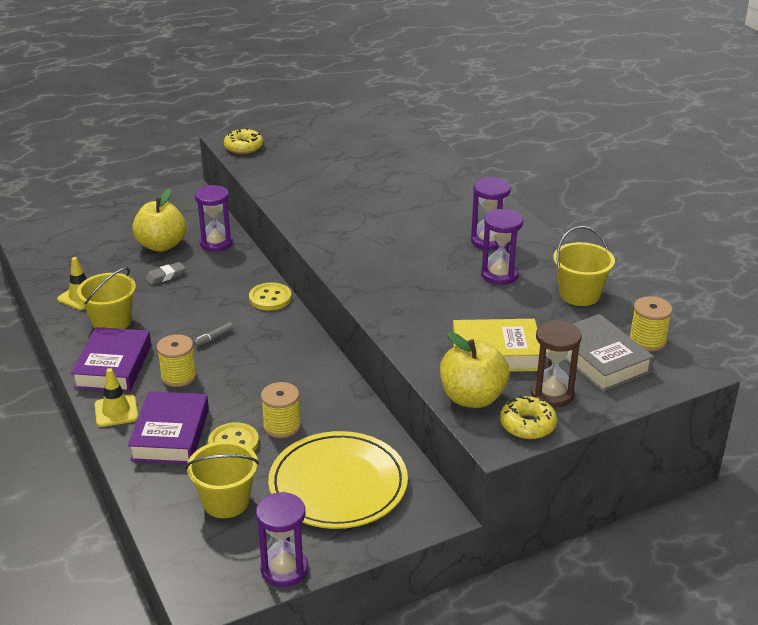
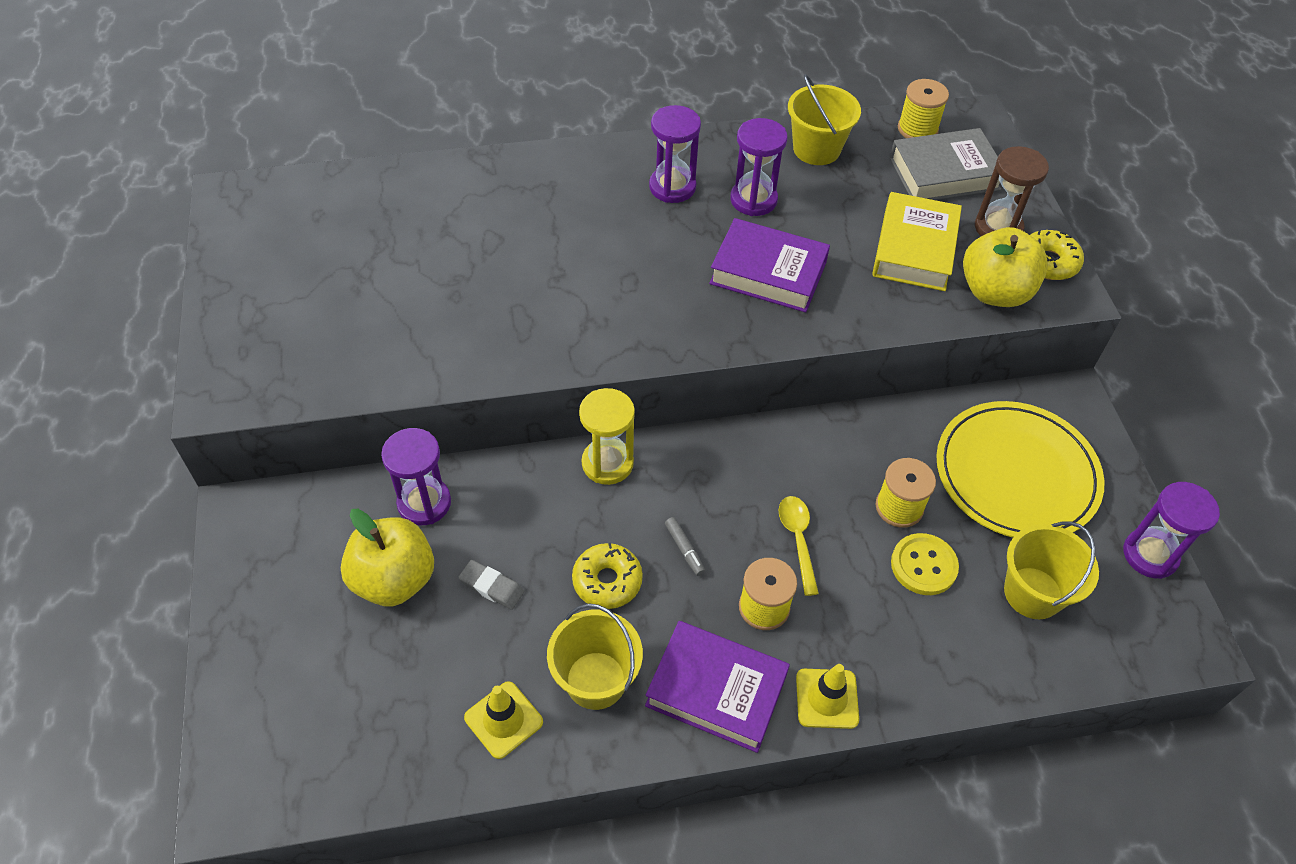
camera: 75 degrees left, 20 degrees up
(165, 276) = (492, 587): grey eraser -> grey eraser turned 45 degrees counterclockwise
(170, 434) = (892, 636): purple book -> purple book (768, 273)
(236, 383) = (798, 540): none -> yellow spoon
(243, 147) = (257, 383): yellow donut -> yellow donut (607, 581)
(270, 298) = (607, 463): yellow button -> yellow hourglass

